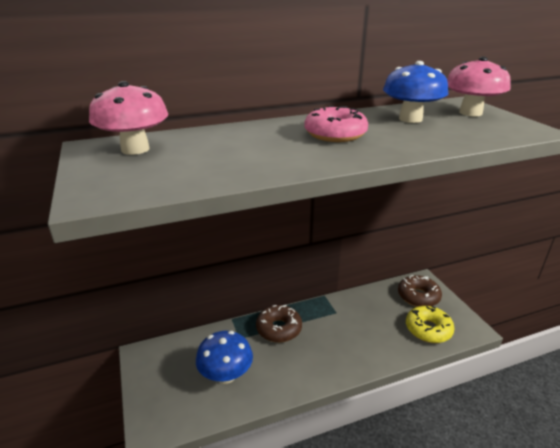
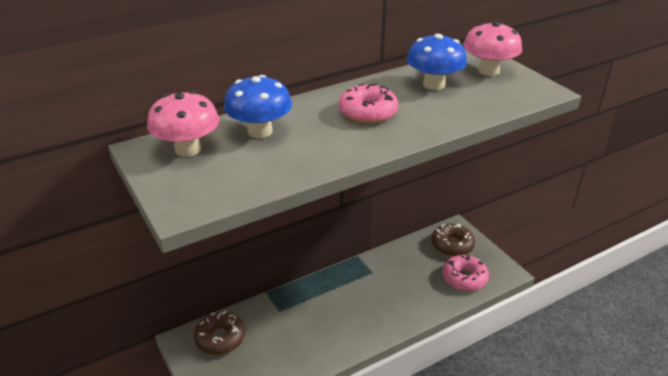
camera: 10 degrees left, 5 degrees up
(226, 375) = (275, 348): blue mushroom -> blue mushroom (260, 131)
(279, 329) = (317, 296): brown donut -> brown donut (220, 338)
(428, 329) = (464, 278): yellow donut -> pink donut

